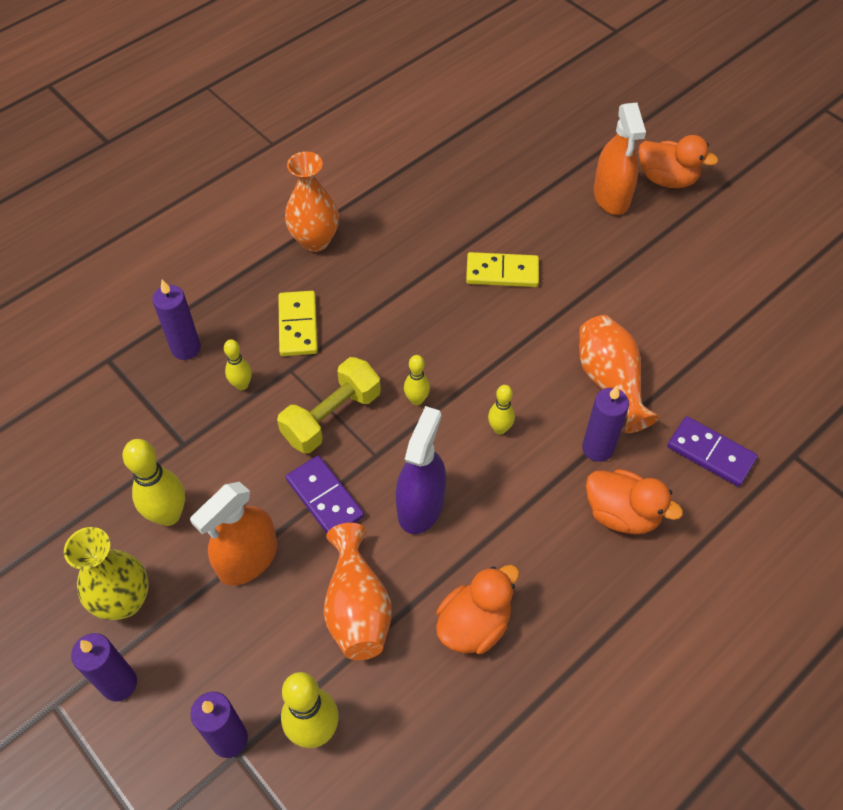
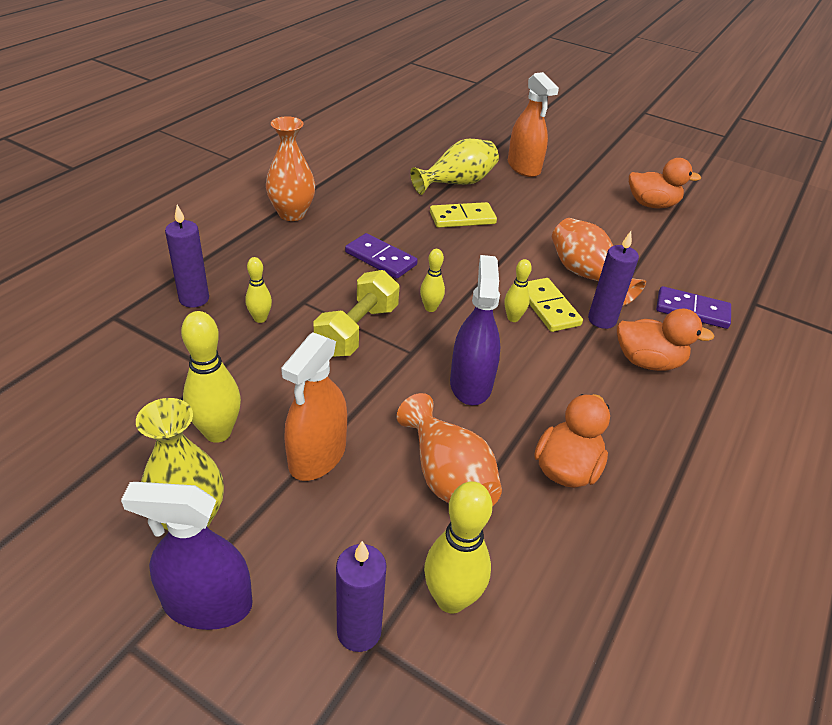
camera: 20 degrees left, 15 degrees down
(119, 684) = (207, 603): purple candle -> purple spray bottle
(298, 325) = (298, 270): yellow domino -> yellow domino (548, 307)
(324, 498) = (376, 392): purple domino -> purple domino (380, 259)
(518, 214) = (457, 183): none -> yellow vase
(667, 179) = (559, 155): orange duck -> orange duck (652, 204)

